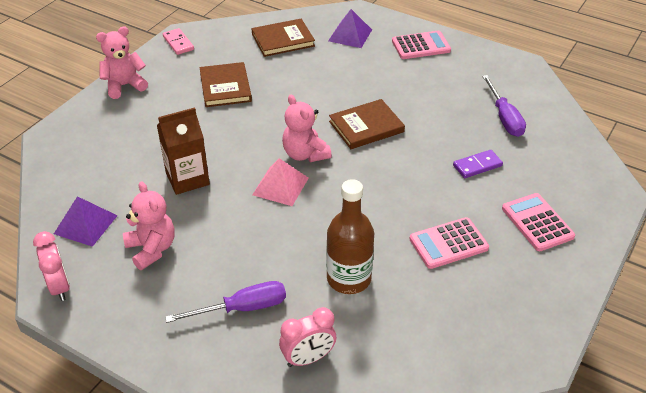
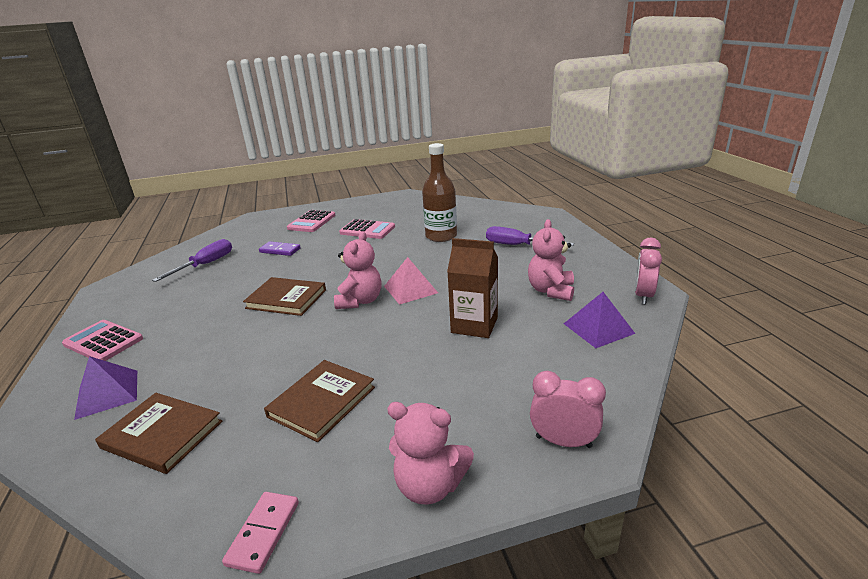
camera: 135 degrees left, 15 degrees down
(308, 358) = (503, 221): pink clock -> pink clock (563, 442)

